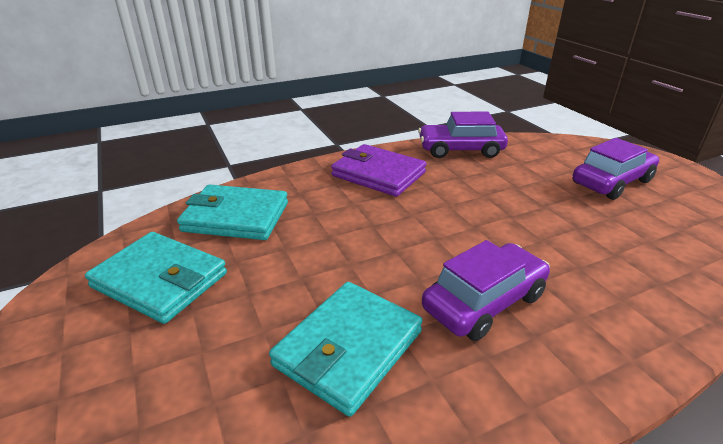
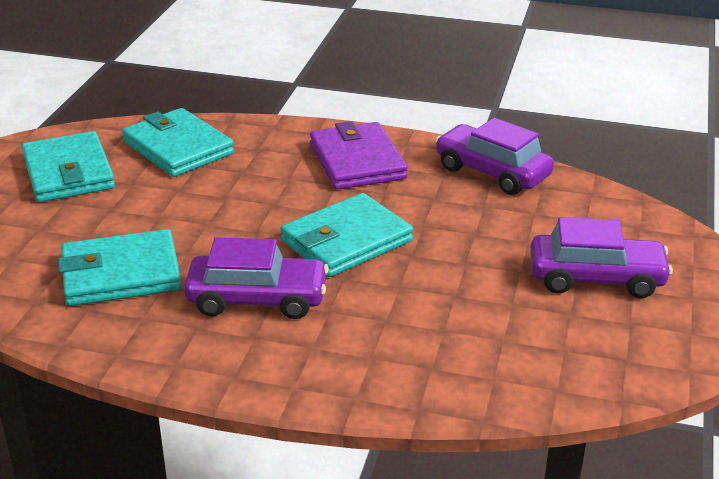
camera: 40 degrees right, 0 degrees up
(461, 226) = (346, 241): none -> turquoise wallet

